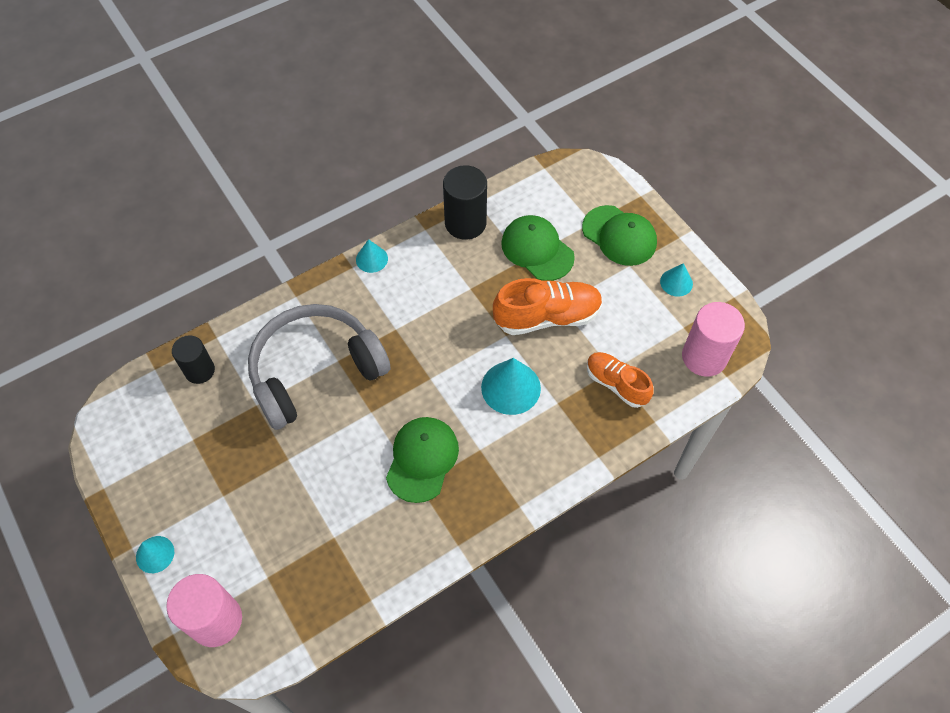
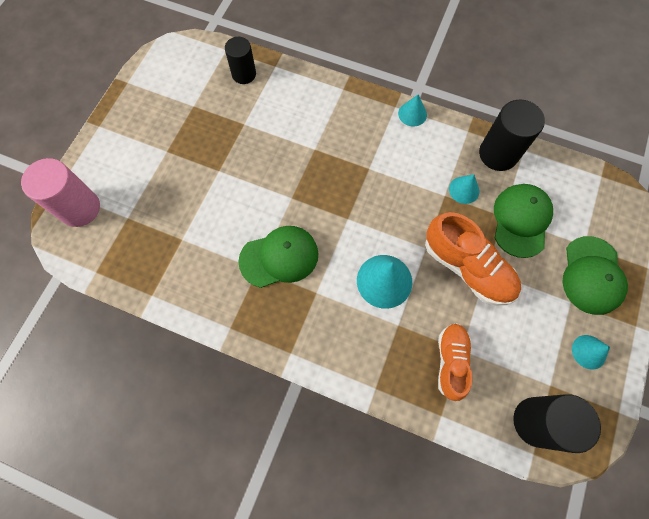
camera: 55 degrees right, 10 degrees up
(155, 554) = (102, 142): turquoise cone -> turquoise cone (464, 190)
(315, 371) = (295, 141): grey headphones -> none
(704, 357) = (536, 422): pink cylinder -> black cylinder

